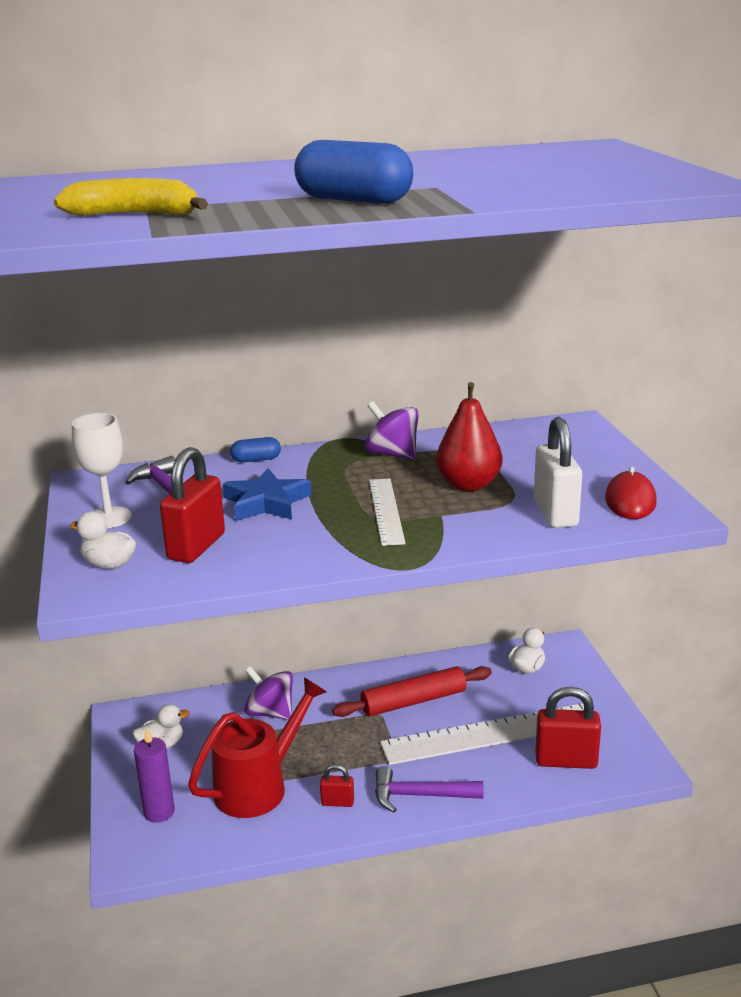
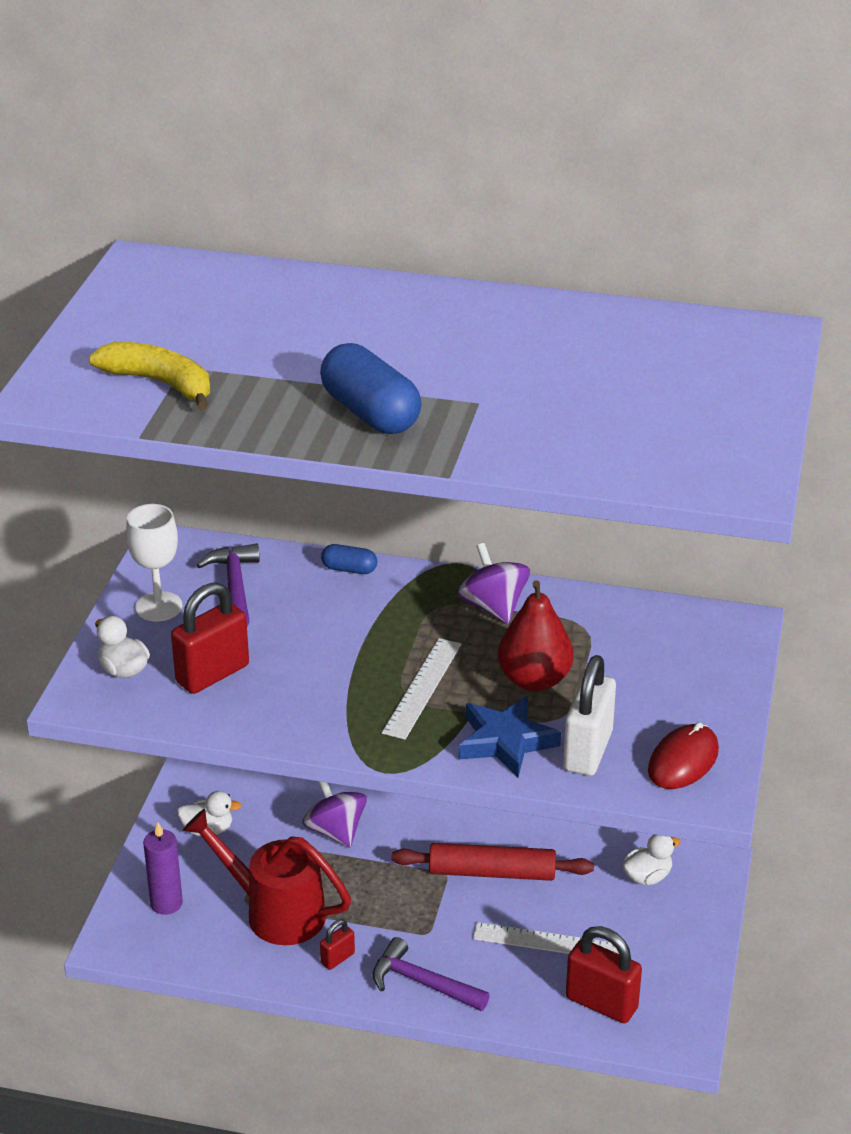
camera: 25 degrees right, 10 degrees up
(259, 786) = (274, 911): red watering can -> red watering can turned 135 degrees counterclockwise
(266, 502) = (316, 636): blue star -> blue star (505, 741)
(337, 802) = (337, 958): red padlock -> red padlock turned 75 degrees counterclockwise
(490, 734) = (545, 942): white ruler -> white ruler, size x0.56

